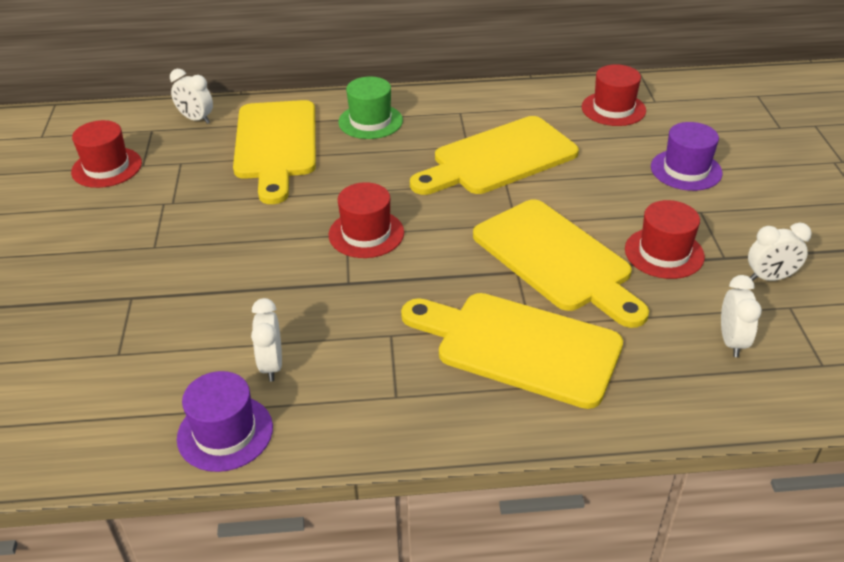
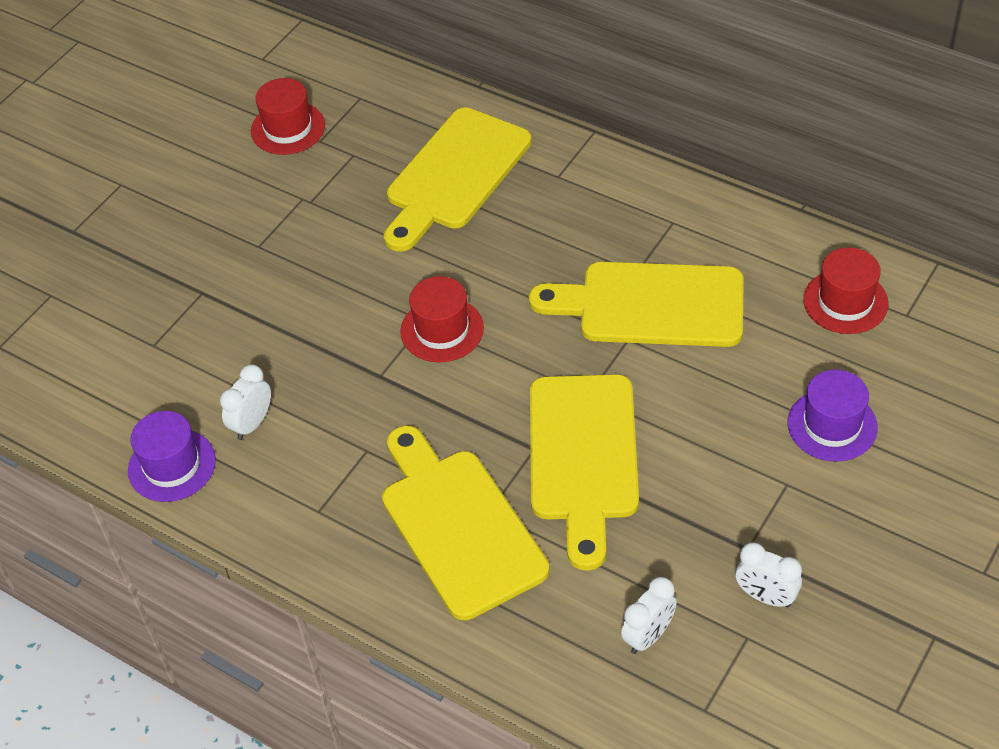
camera: 40 degrees right, 10 degrees up
(196, 119) = (410, 103): white clock -> none
(370, 121) = (570, 189): green hat -> none
(664, 253) = (693, 509): red hat -> none

